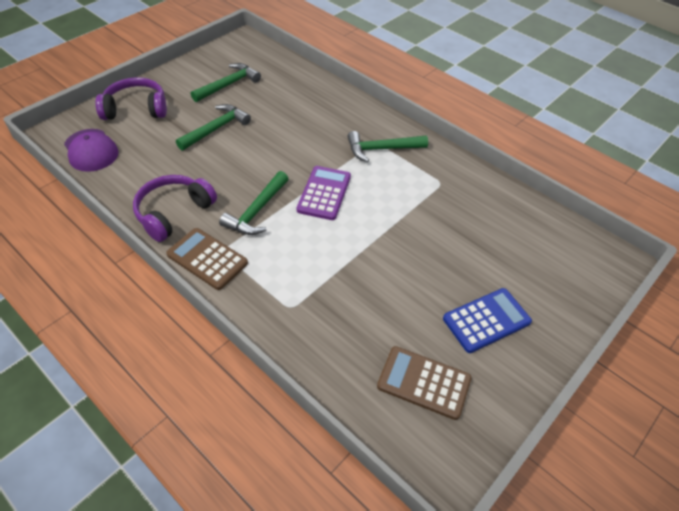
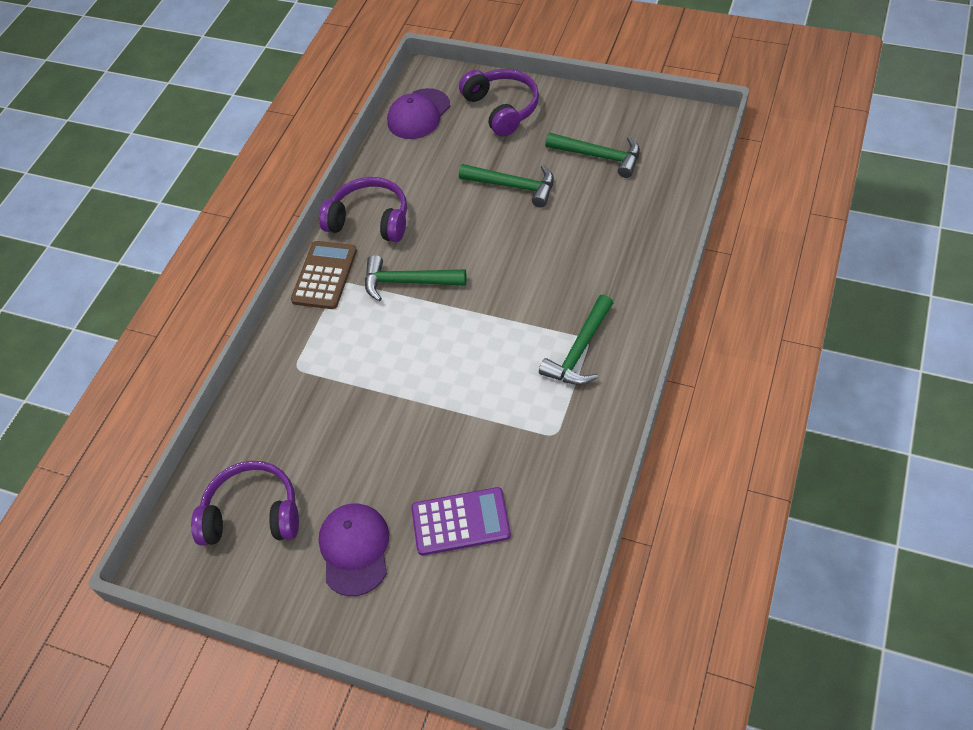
camera: 75 degrees right, 5 degrees up
(324, 193) = (468, 326): purple calculator -> purple calculator (460, 522)
(382, 149) = (580, 350): green hammer -> green hammer turned 120 degrees counterclockwise
(424, 382) = (252, 514): brown calculator -> purple headphones
(486, 320) = (354, 549): blue calculator -> purple cap

